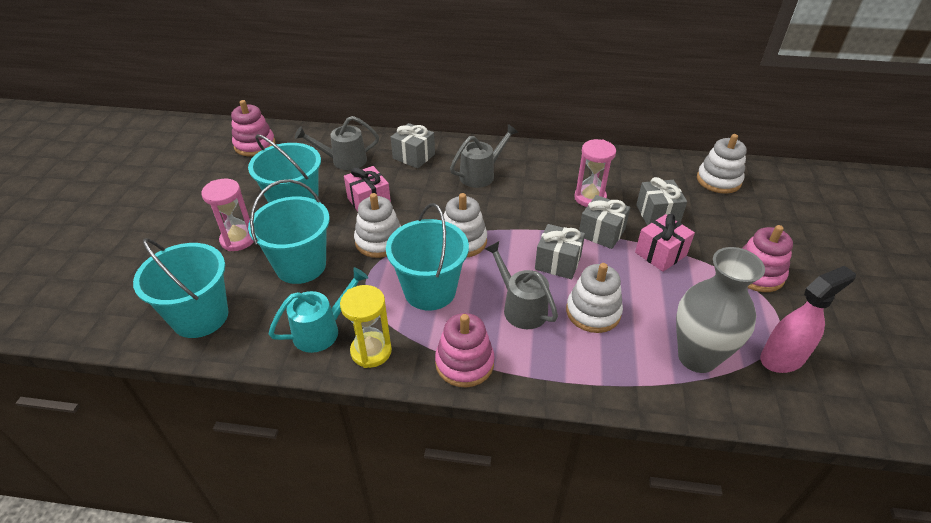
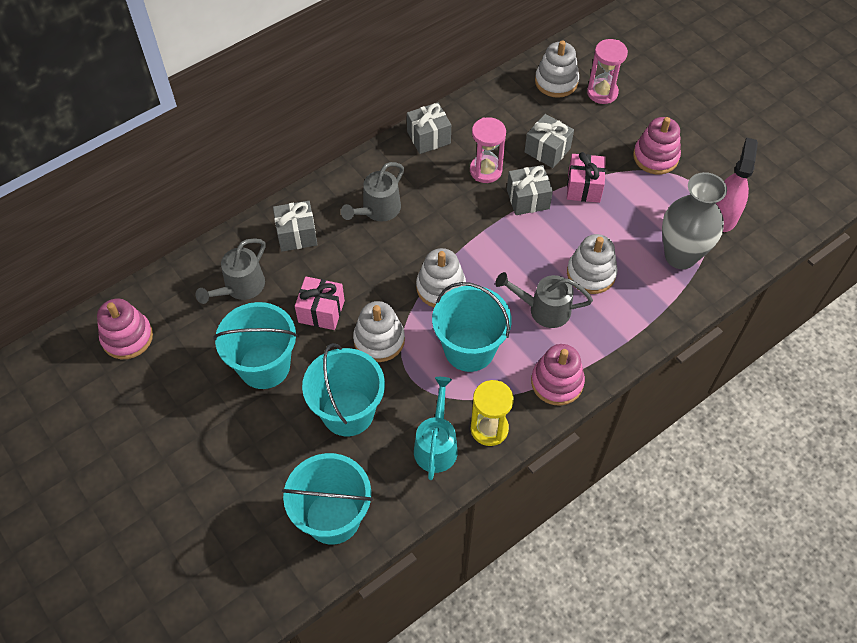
camera: 45 degrees left, 15 degrees up
(238, 240) = (262, 436): pink hourglass -> pink hourglass (602, 93)
(481, 174) = (377, 210): grey watering can -> grey watering can turned 150 degrees counterclockwise
(558, 262) = (527, 251): grey gift -> grey gift (428, 137)

